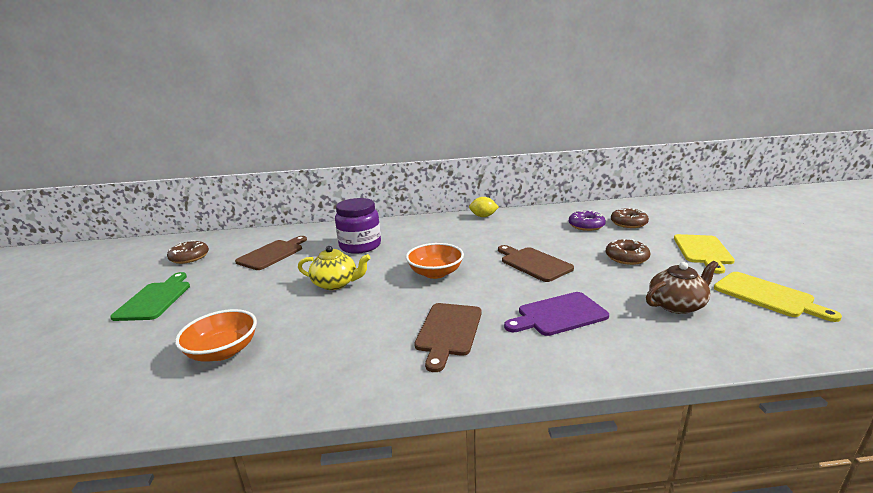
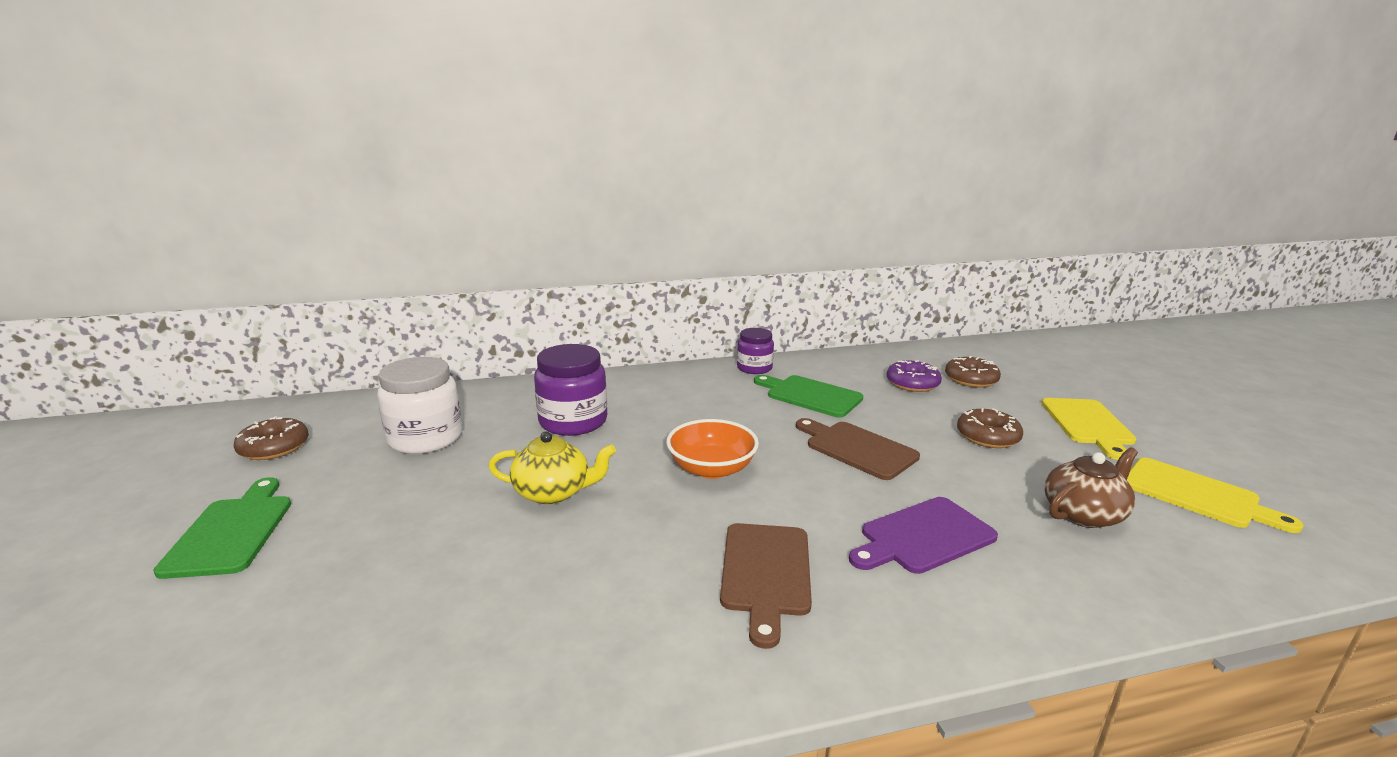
camera: 10 degrees left, 0 degrees up
(223, 351) = (391, 630): orange bowl -> none
(272, 254) = (425, 438): brown cutting board -> white jar
(483, 216) = (754, 368): yellow lemon -> purple jar
(514, 232) = (810, 395): none -> green cutting board

